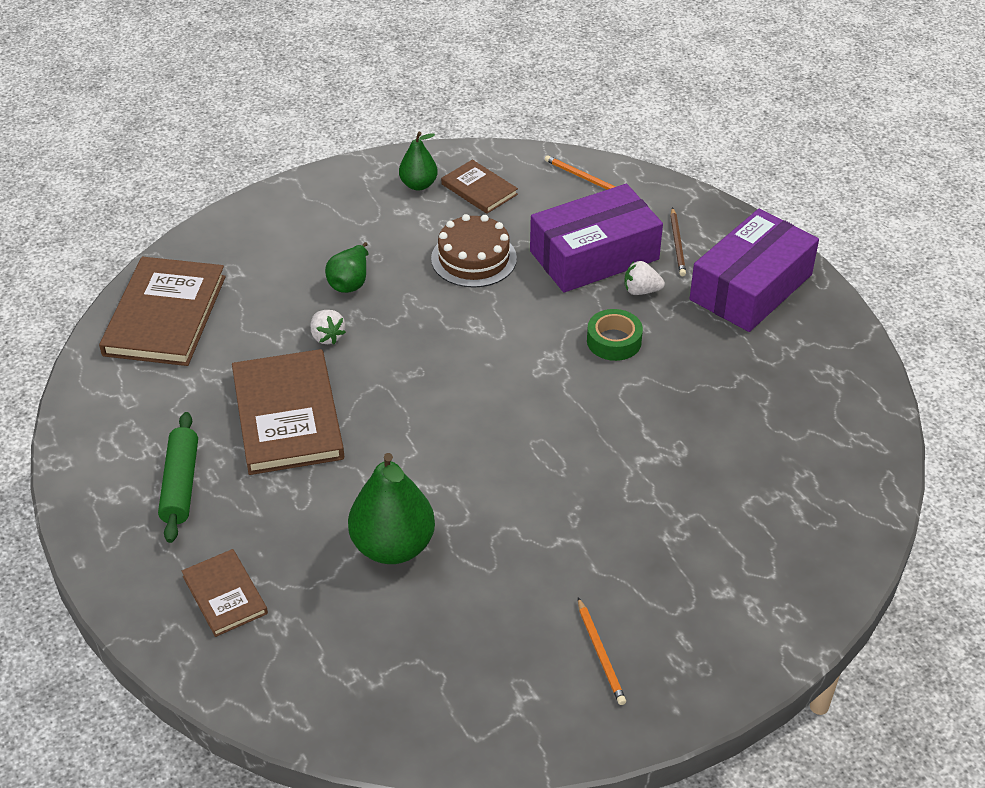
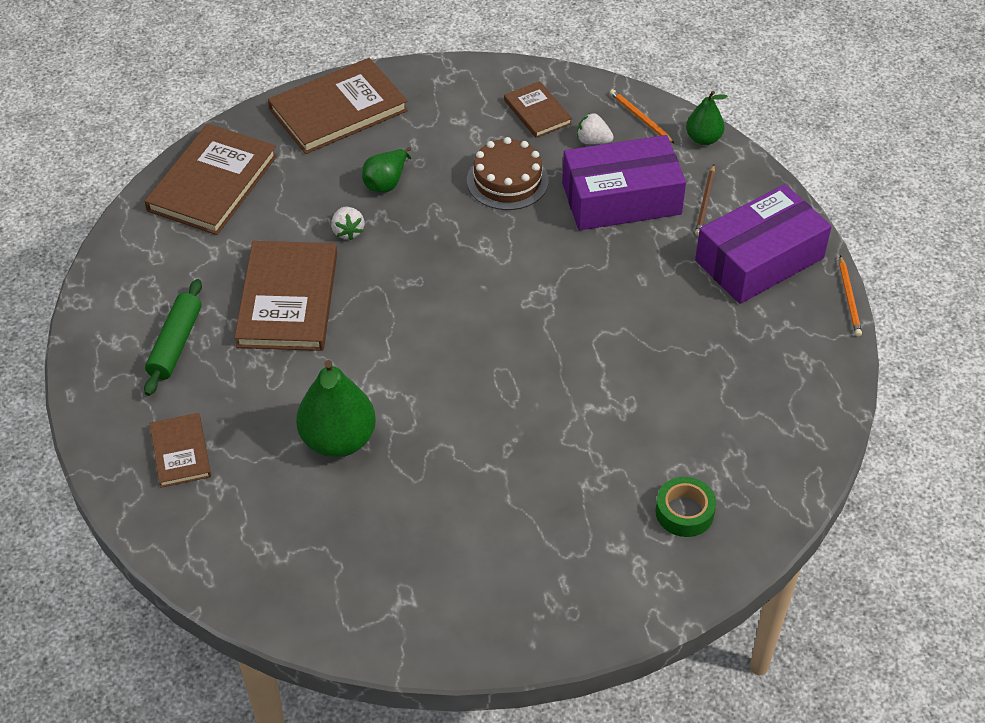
camera: 15 degrees right, 5 degrees up
(274, 221) = (338, 110): none -> brown book
(418, 185) = (482, 97): green pear -> green pear (703, 139)
(600, 653) = (485, 578): orange pencil -> orange pencil (849, 298)
(614, 341) = (608, 287): green tape -> green tape (684, 512)
(641, 291) = (652, 242): white strawberry -> white strawberry (593, 141)

